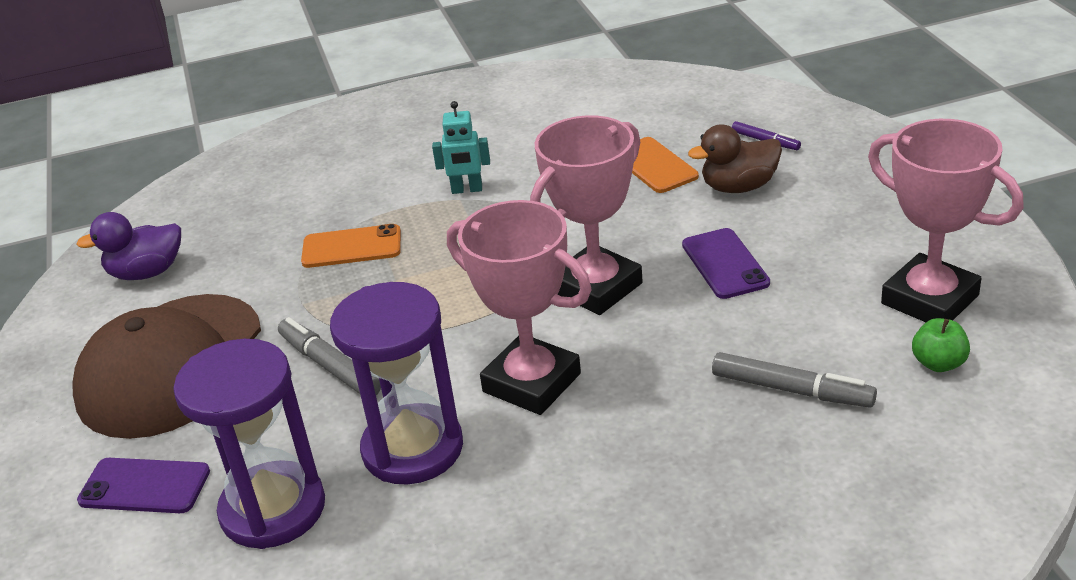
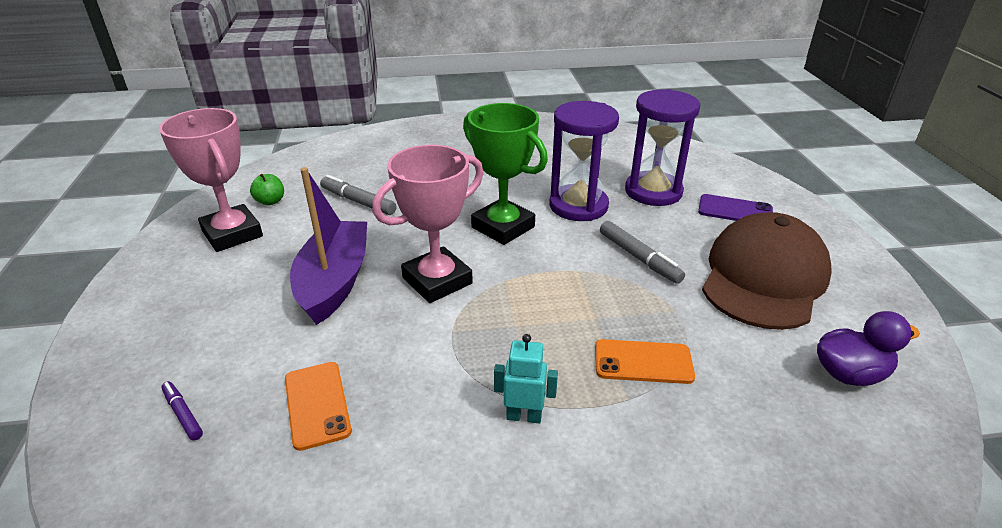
camera: 175 degrees left, 0 degrees up
(532, 383) = (503, 227): pink trophy -> green trophy
(725, 264) = (334, 282): purple phone -> purple boat
(739, 187) = (262, 355): brown duck -> none

